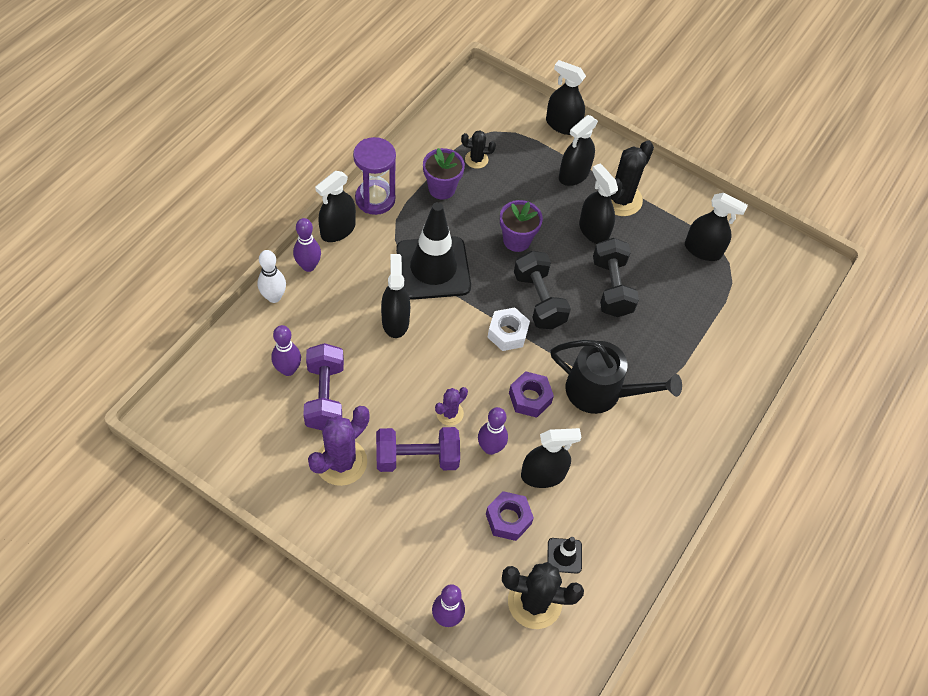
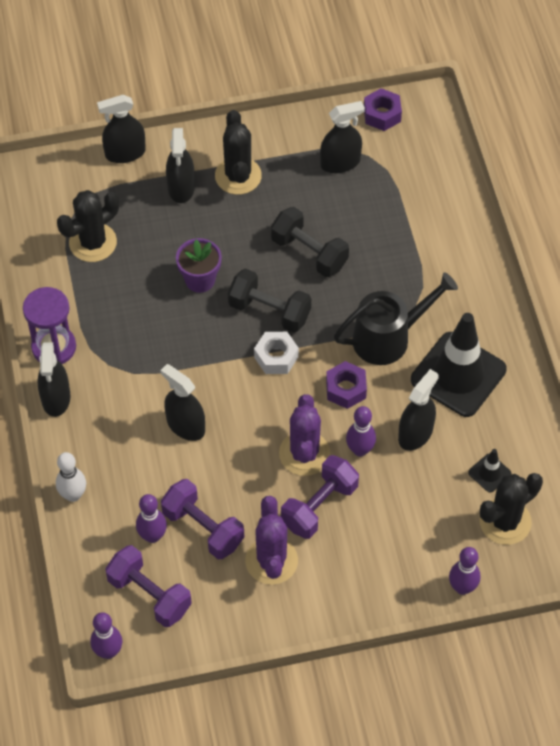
camera: 40 degrees left, 0 degrees up
(239, 405) = (149, 595): none -> purple dumbbell
(308, 266) = (69, 447): purple bowling pin -> purple bowling pin (108, 651)
(433, 268) = (164, 360): black traffic cone -> black traffic cone (458, 374)
(442, 188) = (95, 291): purple flower pot -> none
(449, 413) = (304, 453): purple cactus -> purple cactus, size x1.81
(476, 159) = (93, 242): black cactus -> black cactus, size x1.81
(508, 519) = (427, 485): purple nut -> purple nut (382, 114)
(593, 231) = (247, 220): black spray bottle -> none

